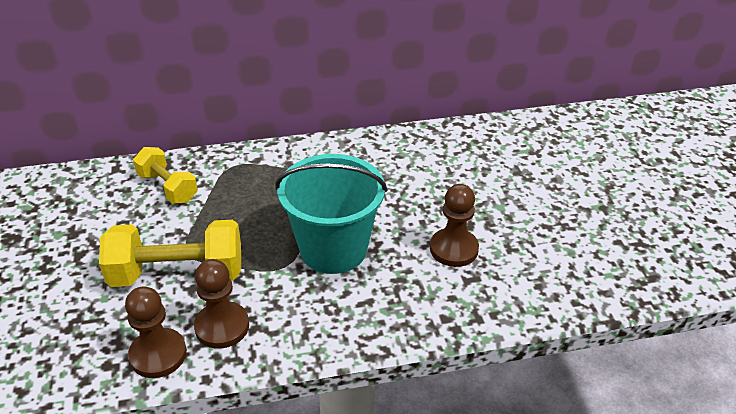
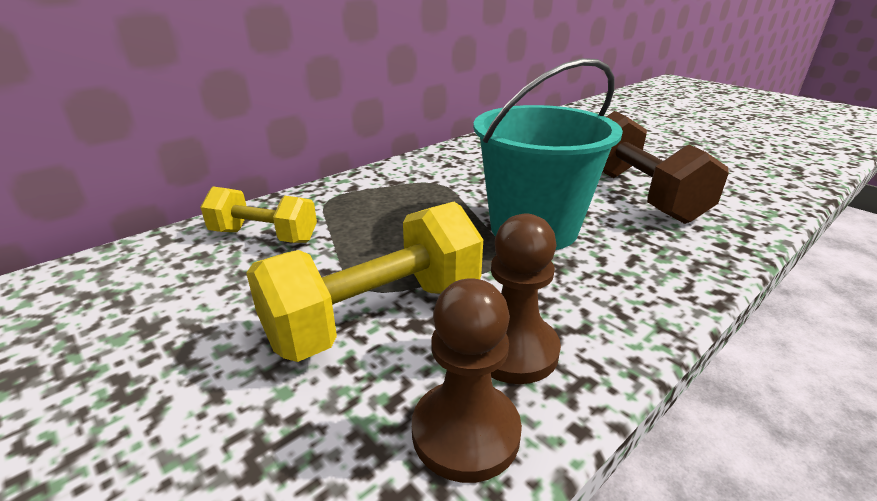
camera: 30 degrees left, 10 degrees down
(454, 249) = (639, 194): brown pawn -> brown dumbbell

